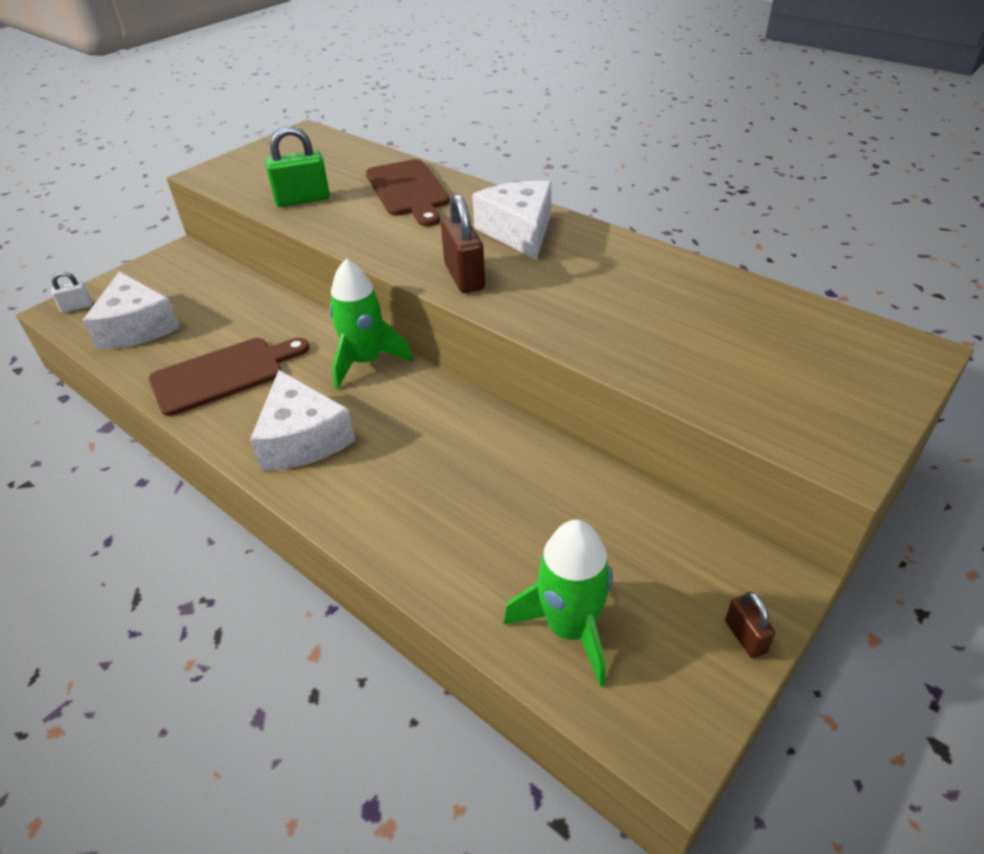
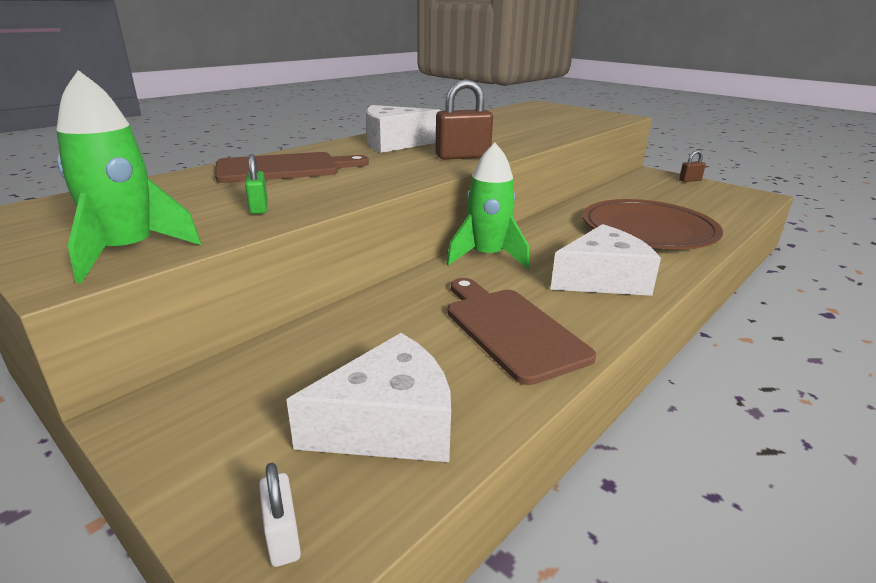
camera: 90 degrees left, 15 degrees down
(302, 199) = (259, 208): green padlock -> green padlock, size x0.55
(447, 506) = (648, 230): none -> brown plate
(570, 628) = (716, 207): green rocket -> green rocket (128, 252)

